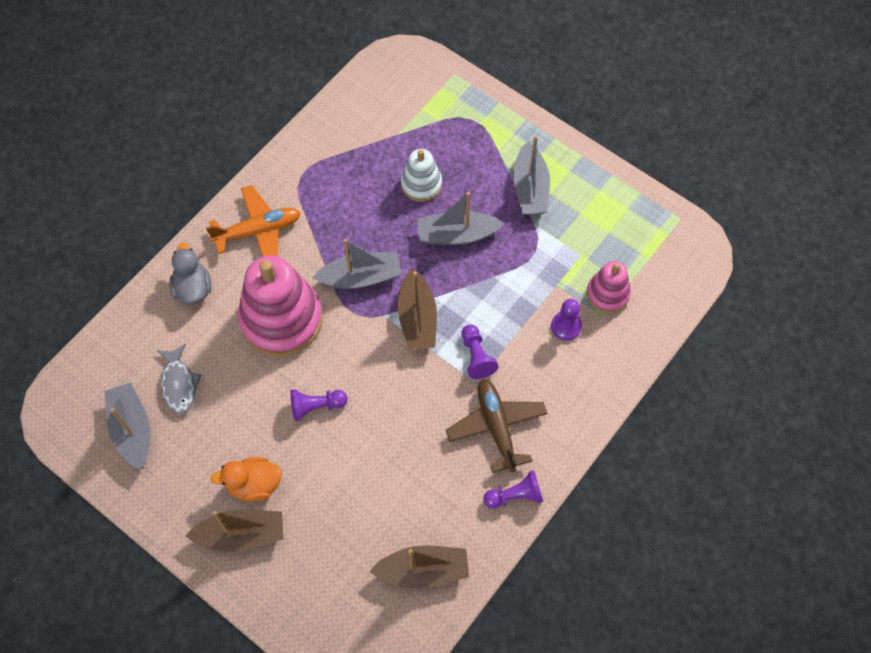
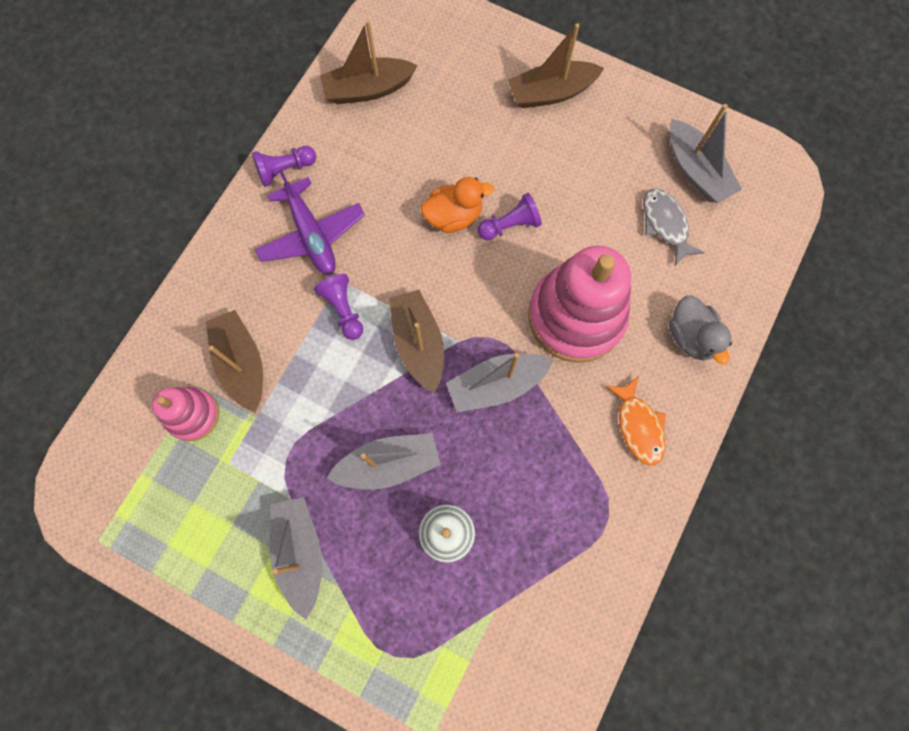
camera: 170 degrees right, 10 degrees up
(254, 484) = (553, 138): orange duck -> orange duck (454, 216)
(258, 231) = (638, 426): orange plane -> orange fish
(496, 427) = (311, 235): brown plane -> purple plane
(566, 326) = (242, 364): purple pawn -> brown boat

